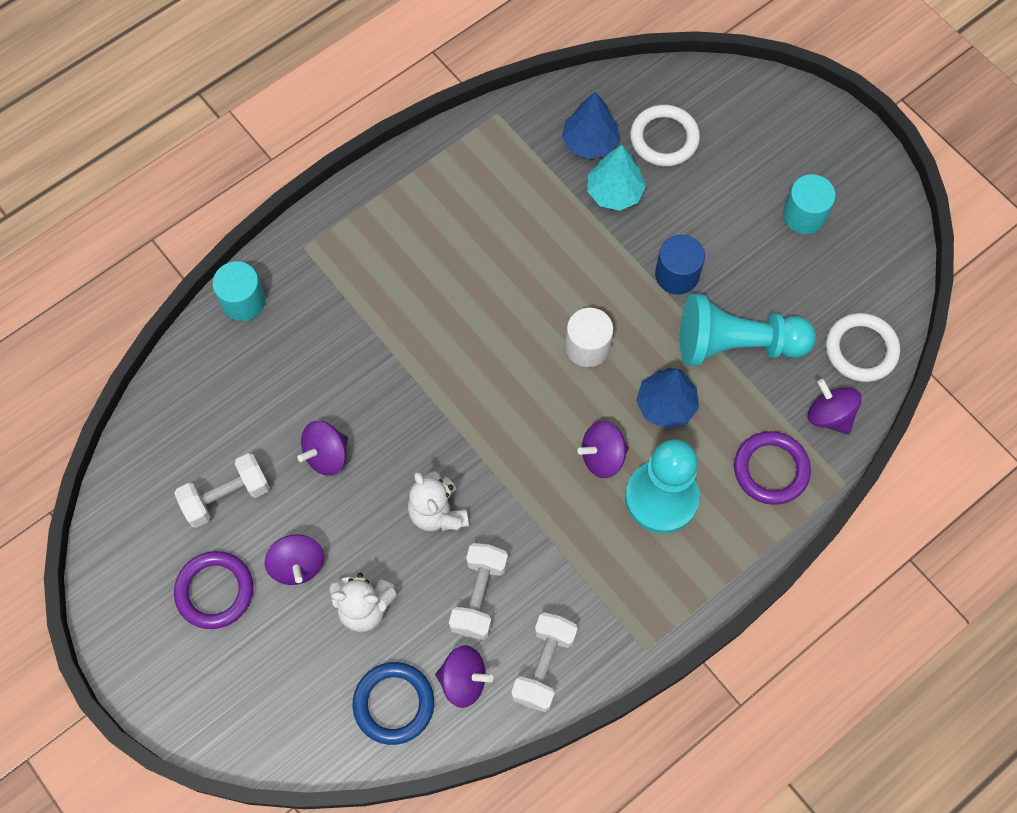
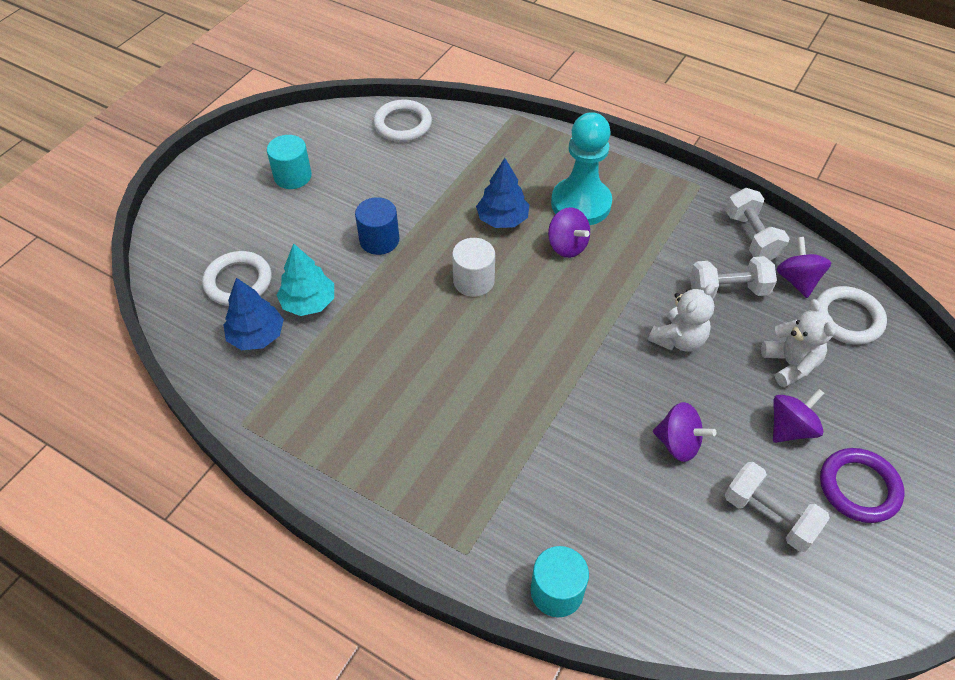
camera: 110 degrees left, 15 degrees down
(394, 704) = (847, 318): blue ring -> white ring
(544, 666) = (751, 237): white dumbbell -> white dumbbell turned 75 degrees clockwise
(736, 344) = (429, 191): turquoise pawn -> none
(771, 469) = (524, 151): purple ring -> none
(829, 415) = (465, 130): purple spinning top -> none

